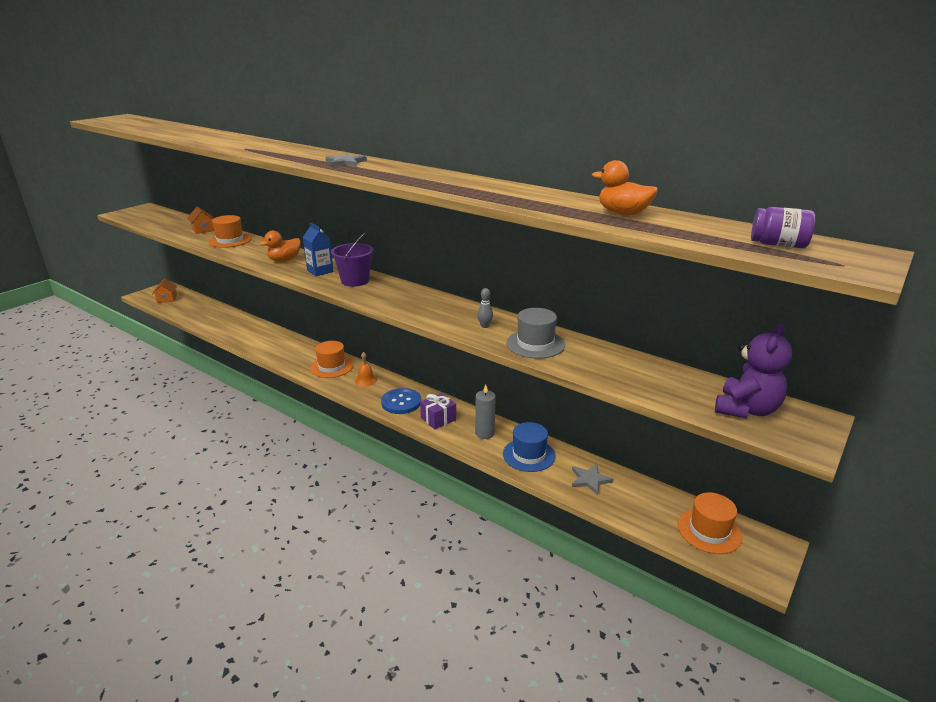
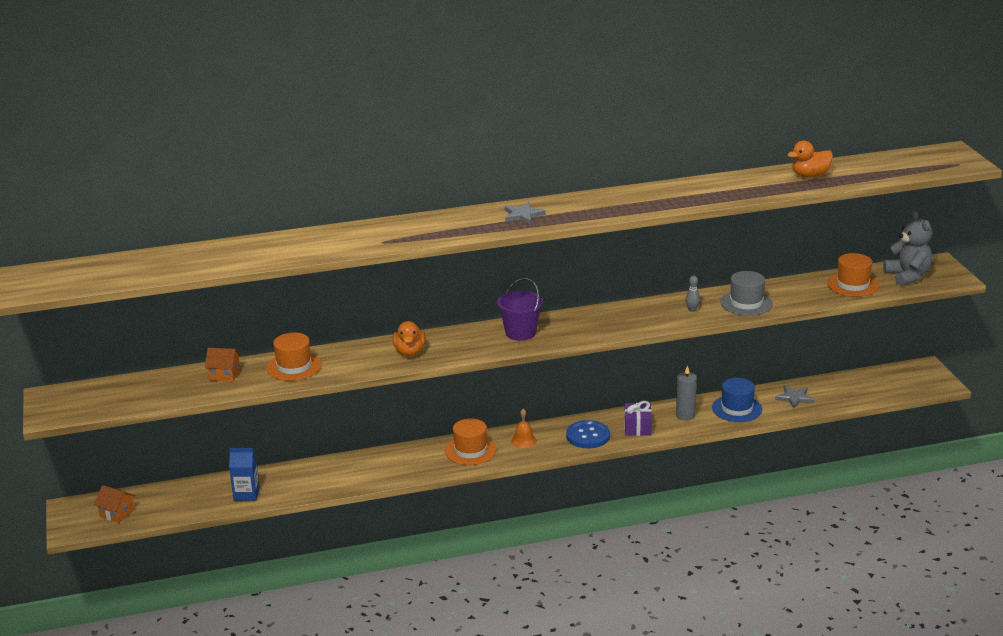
camera: 50 degrees left, 0 degrees up
(320, 271) = (469, 342): blue carton -> blue carton (246, 494)
(709, 531) = (891, 381): orange hat -> orange hat (853, 285)
(746, 410) = (908, 276): purple teddy bear -> grey teddy bear
(778, 245) = (915, 163): purple jar -> none

